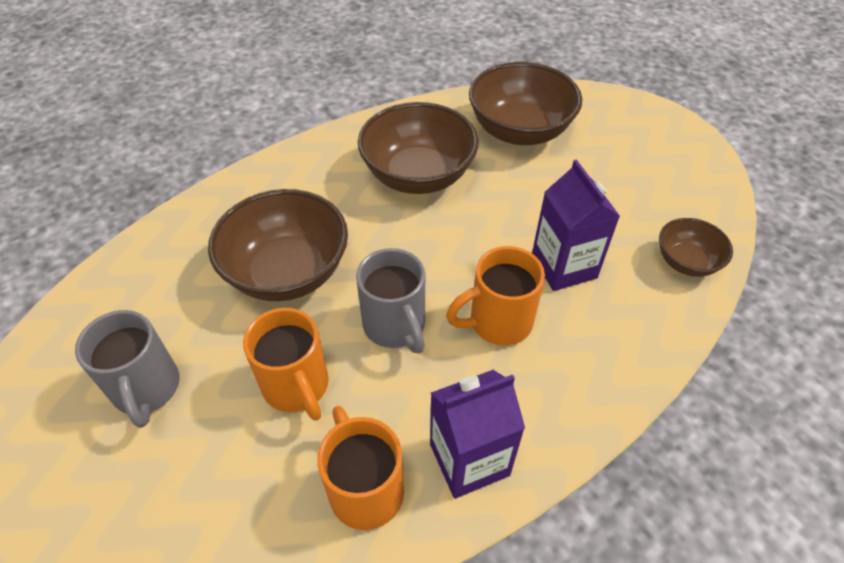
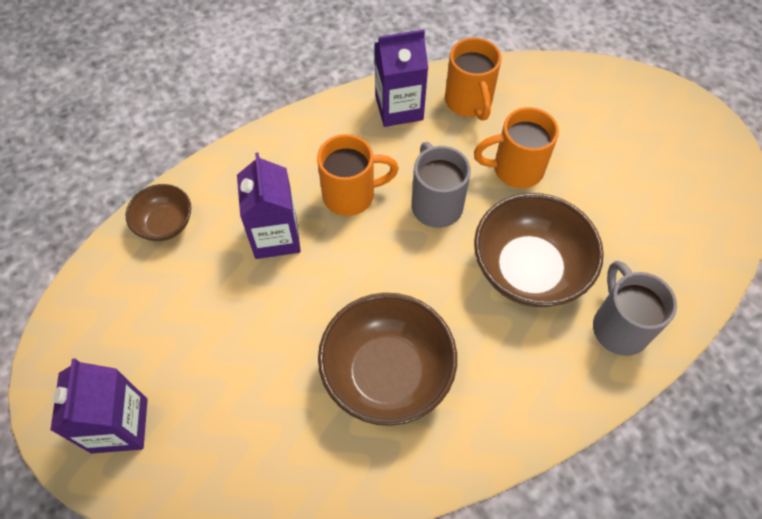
camera: 170 degrees left, 10 degrees up
(147, 390) = (629, 183): grey mug -> grey mug (619, 326)
(297, 387) = (515, 169): orange mug -> orange mug turned 75 degrees counterclockwise
(519, 131) = (246, 429): brown bowl -> none
(617, 122) = (119, 425): none -> purple carton

